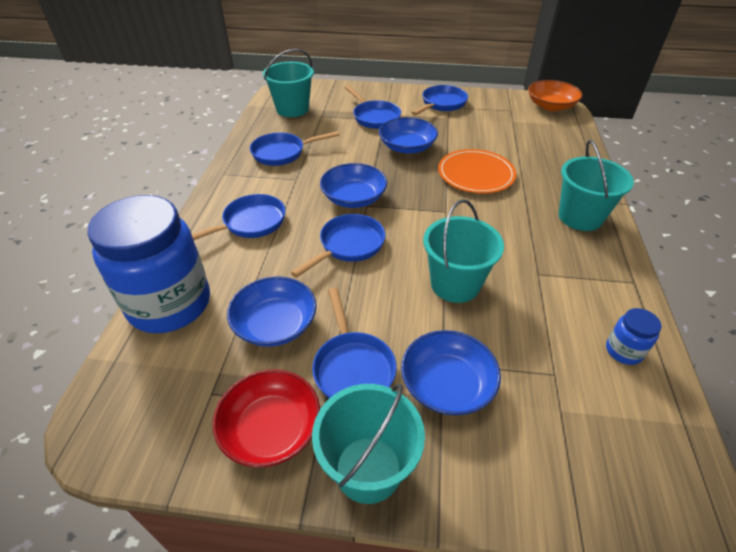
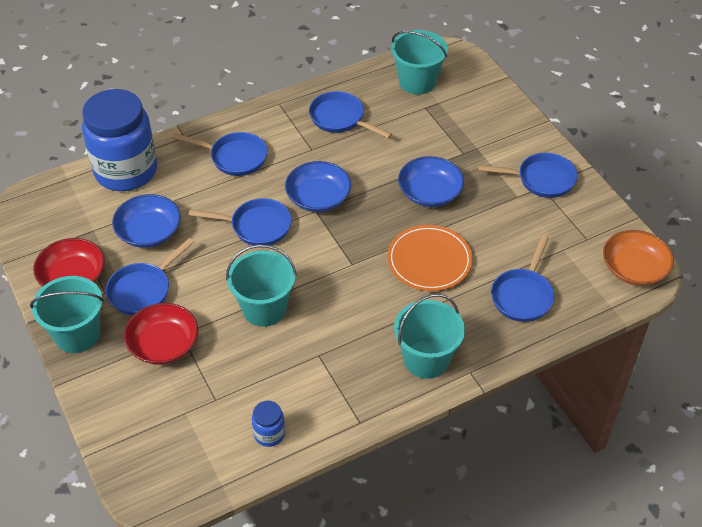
camera: 55 degrees right, 5 degrees up
(374, 117) = (461, 144): blue pan -> blue pan (523, 295)
(447, 385) = (163, 344): blue bowl -> red bowl

